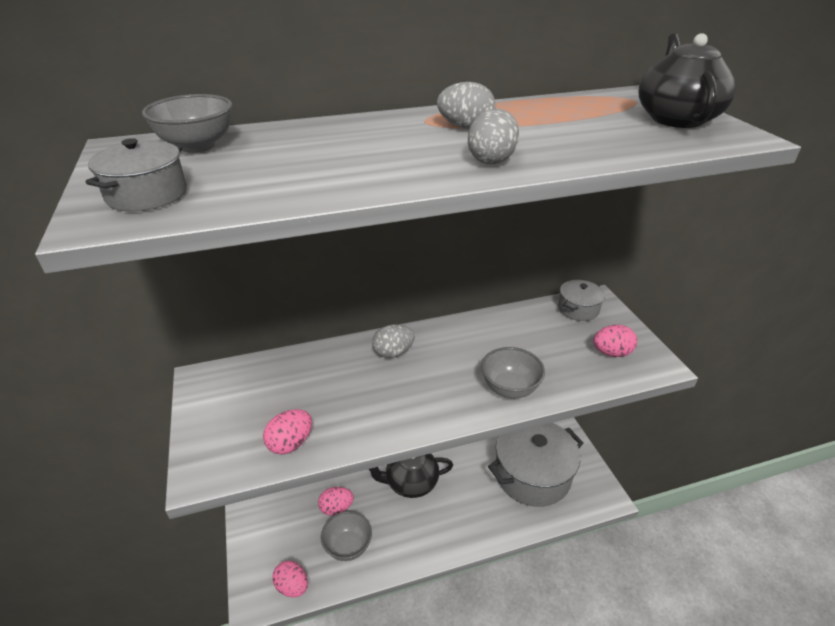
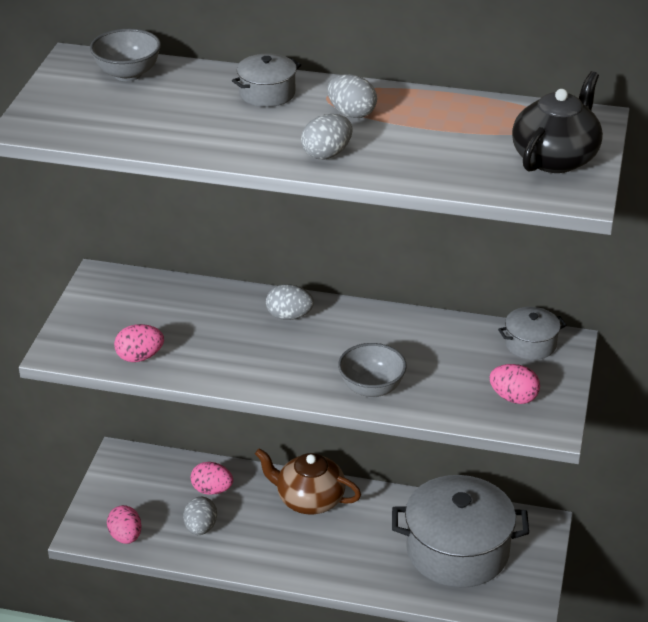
camera: 30 degrees right, 0 degrees up
(147, 195) = (65, 114): grey pot -> grey pot (267, 93)
(348, 546) = (200, 528): grey bowl -> grey egg
(411, 482) = (309, 500): black teapot -> brown teapot

